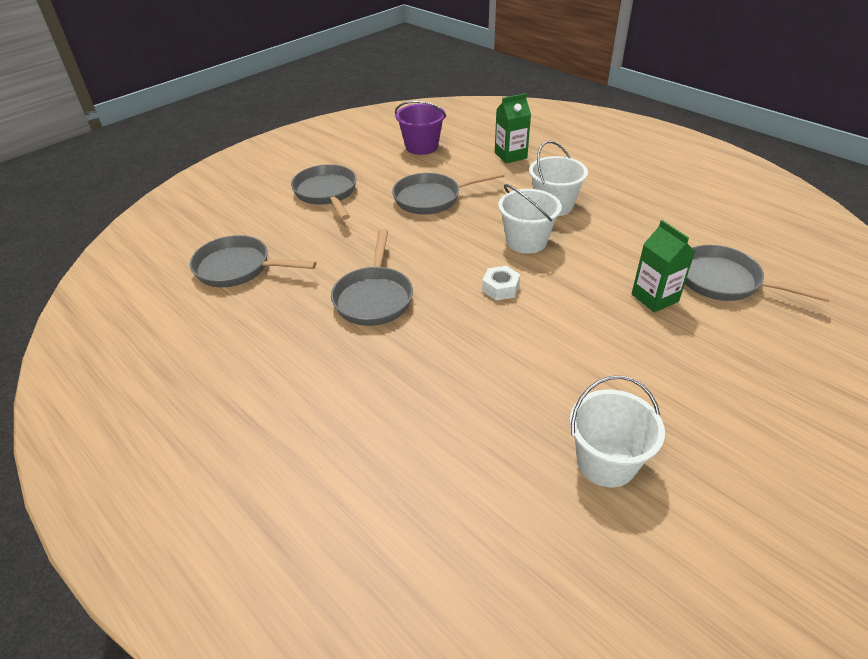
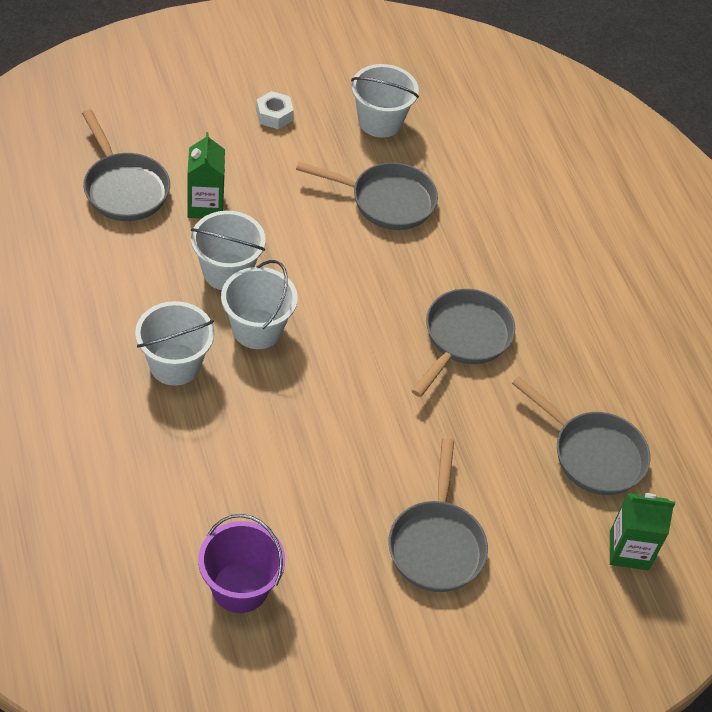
camera: 160 degrees left, 10 degrees up
(432, 198) = (307, 457): grey pan -> grey pan (386, 201)
(500, 288) = (334, 286): white nut -> white nut (274, 115)
(510, 155) = (134, 490): green carton -> green carton (629, 550)
(584, 263) = (227, 272): none -> white bucket

